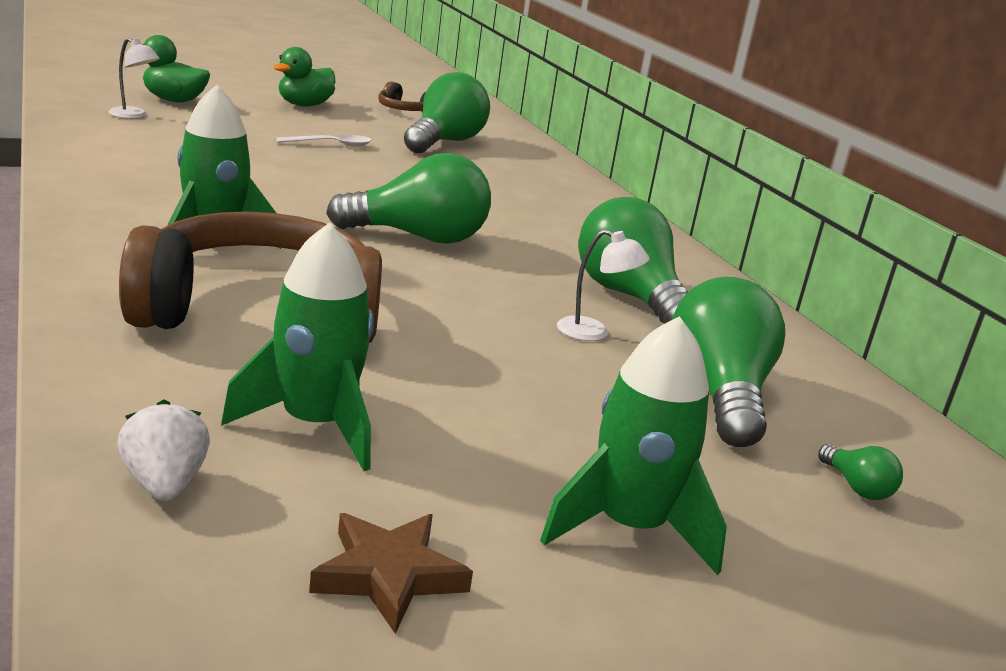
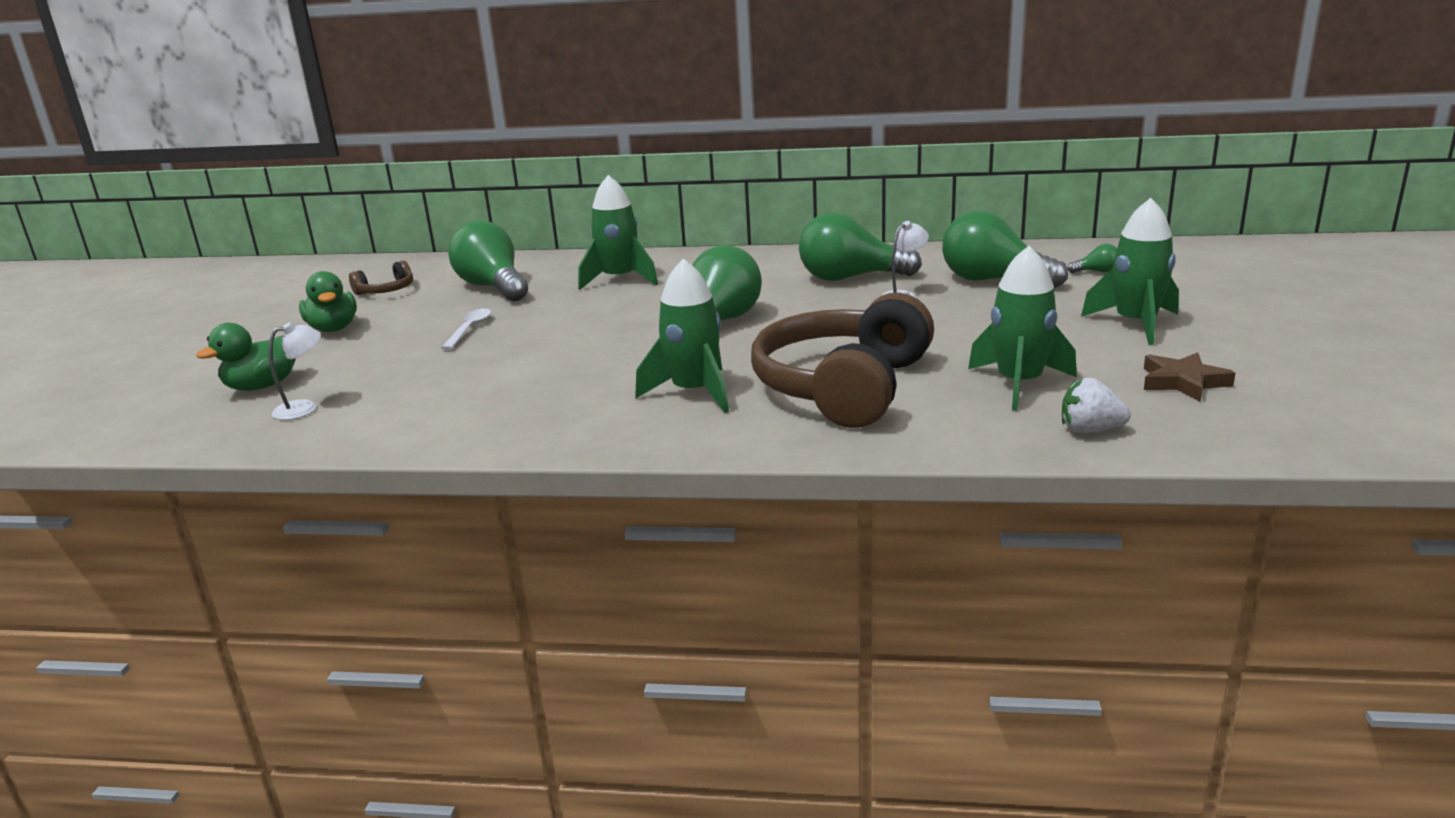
camera: 55 degrees left, 0 degrees up
(510, 186) = (620, 280): none -> green rocket

